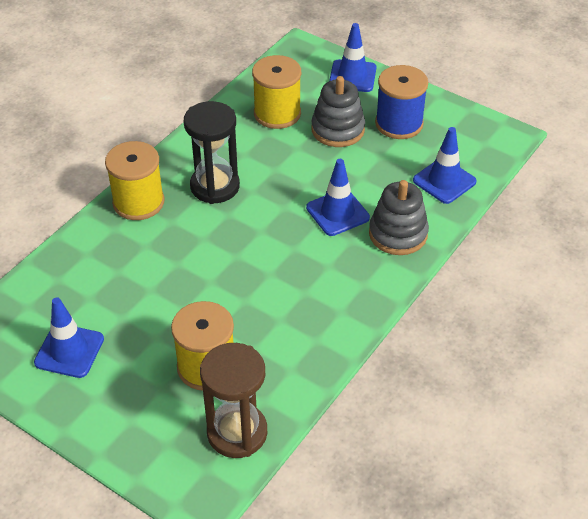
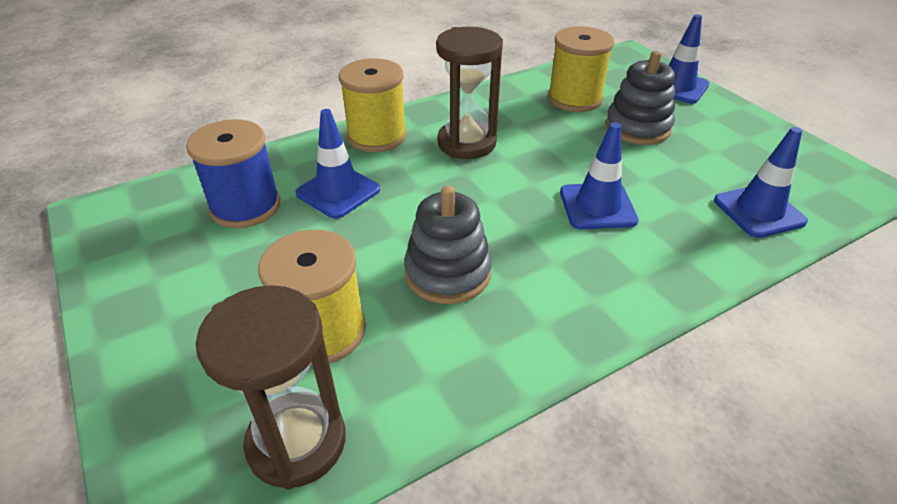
camera: 25 degrees right, 5 degrees down
(69, 351) = (187, 254): blue traffic cone -> blue traffic cone (338, 192)
(215, 186) = (466, 143): black hourglass -> brown hourglass
(398, 234) = (669, 253): grey stacking toy -> grey stacking toy (448, 273)
(399, 123) = (717, 139): blue spool -> blue spool (245, 206)

